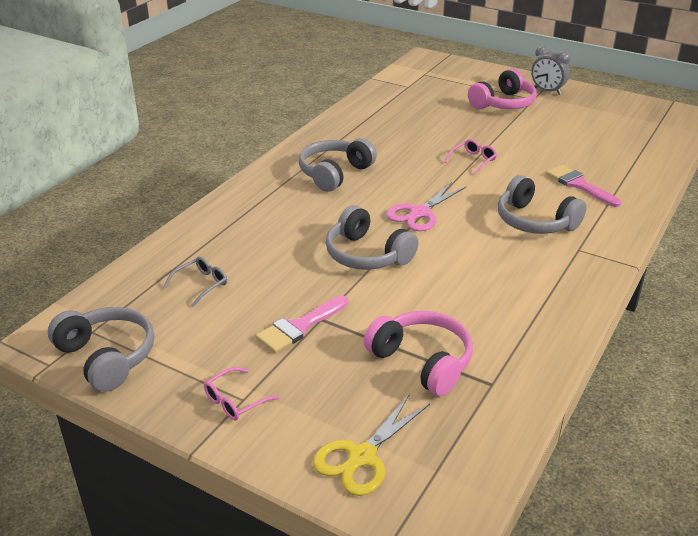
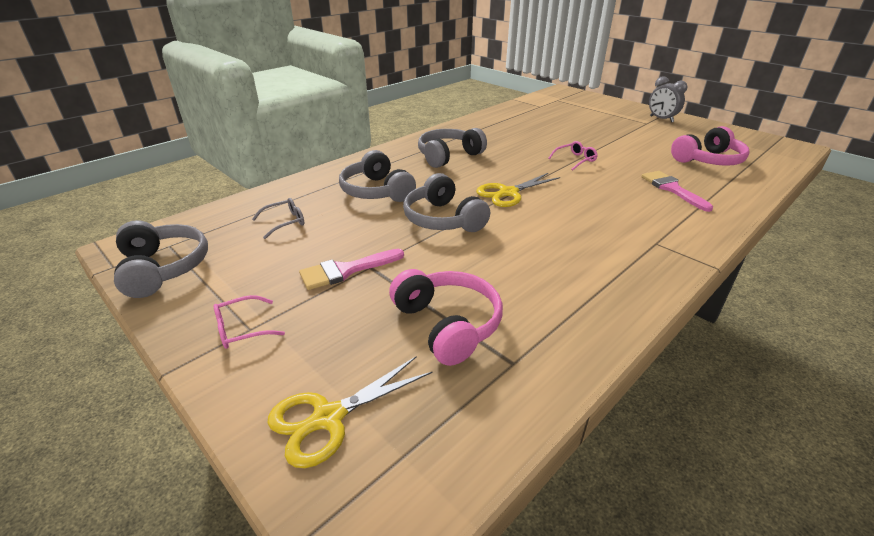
camera: 15 degrees right, 0 degrees up
(420, 213) = (508, 193): pink scissors -> yellow scissors
(503, 103) = (618, 124): pink headphones -> pink headphones (708, 160)
(534, 221) = (617, 213): grey headphones -> grey headphones (376, 191)

